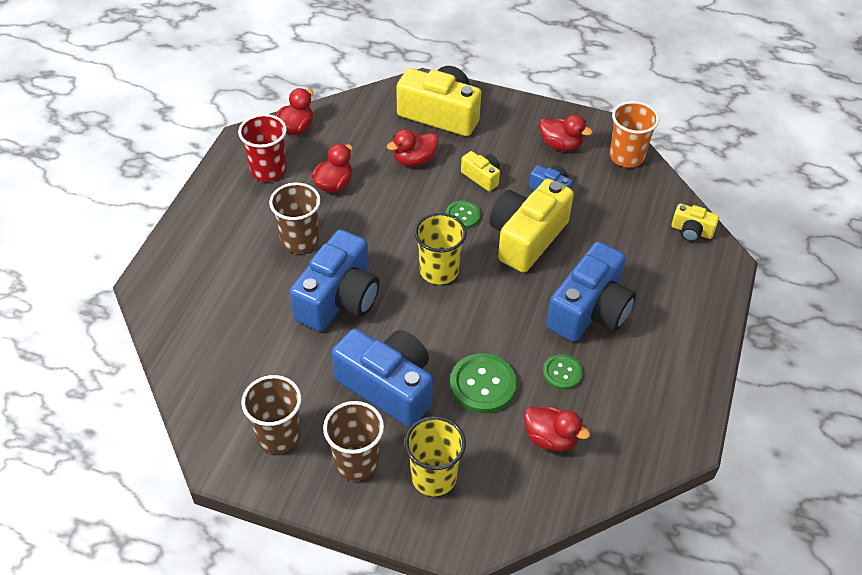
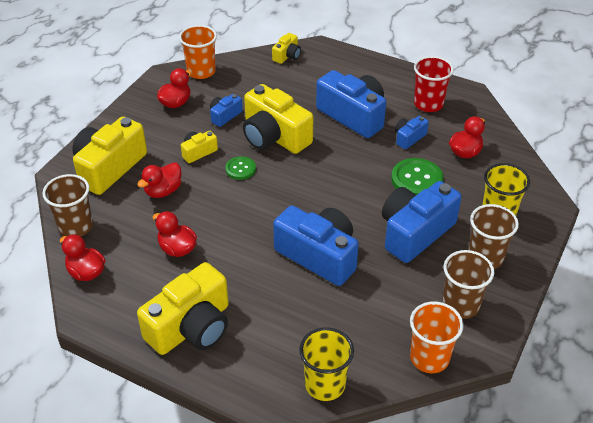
camera: 80 degrees left, 5 degrees down
(202, 407) = (429, 358): none -> orange cup
(234, 211) = (191, 327): none -> yellow camera
(268, 170) = (141, 297): red cup -> red cup (428, 104)
(299, 240) = (243, 278): brown cup -> brown cup (76, 227)
(414, 160) = (163, 191): red duck -> red duck turned 60 degrees clockwise
(439, 271) = (299, 190): yellow cup -> yellow cup (325, 384)
(562, 373) = (409, 138): green button -> blue camera

